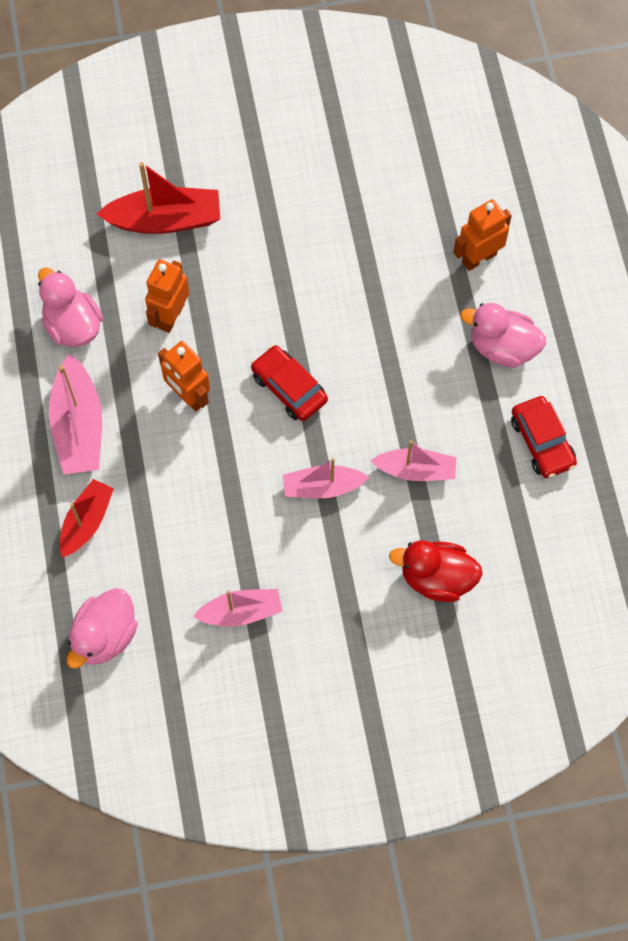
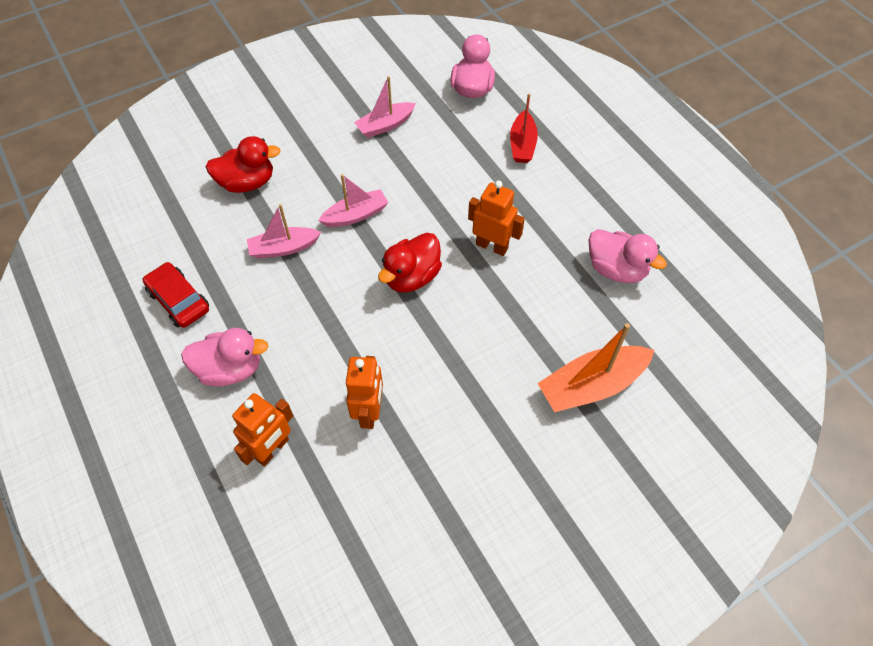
camera: 160 degrees right, 10 degrees down
(78, 426) = (565, 200): pink boat -> none
(165, 220) = (592, 385): red boat -> orange boat
(170, 316) = (539, 302): orange robot -> orange robot (369, 412)
(289, 388) = (411, 277): red car -> red duck

